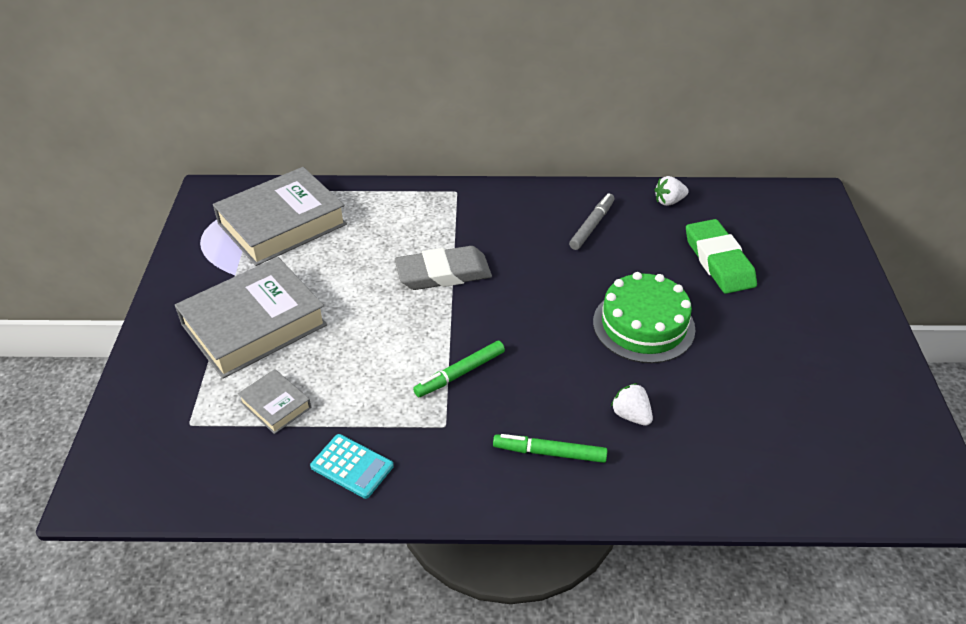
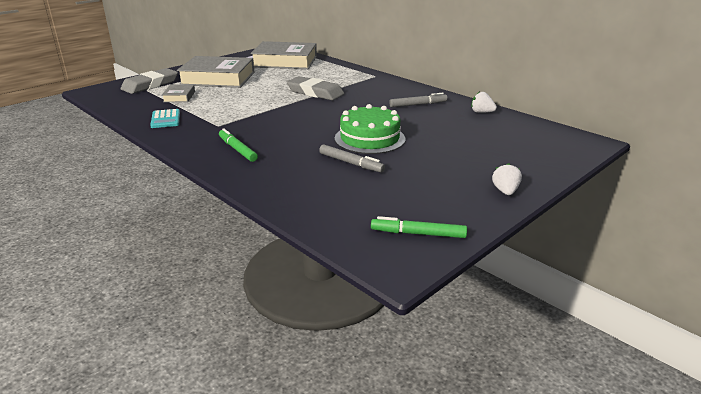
camera: 45 degrees right, 15 degrees down
(173, 409) = (150, 85): none -> grey eraser
(460, 373) = (256, 117): green marker -> green marker (418, 234)
(631, 415) = (297, 157): white strawberry -> white strawberry (505, 191)
(693, 382) = (351, 163): none -> grey marker
(719, 261) = (463, 138): green eraser -> none

